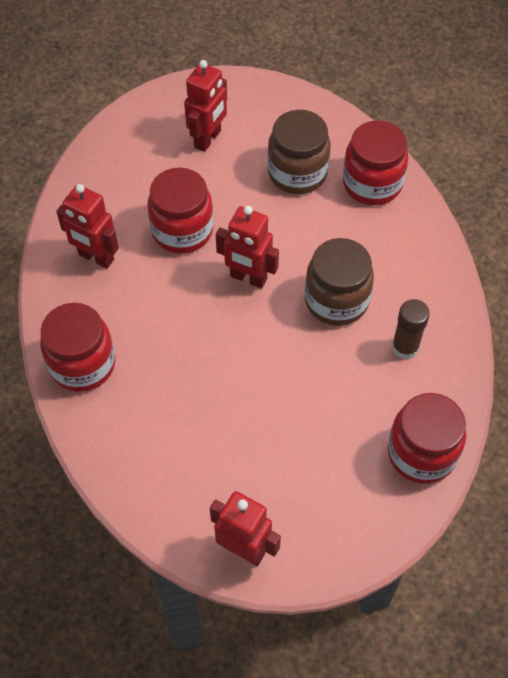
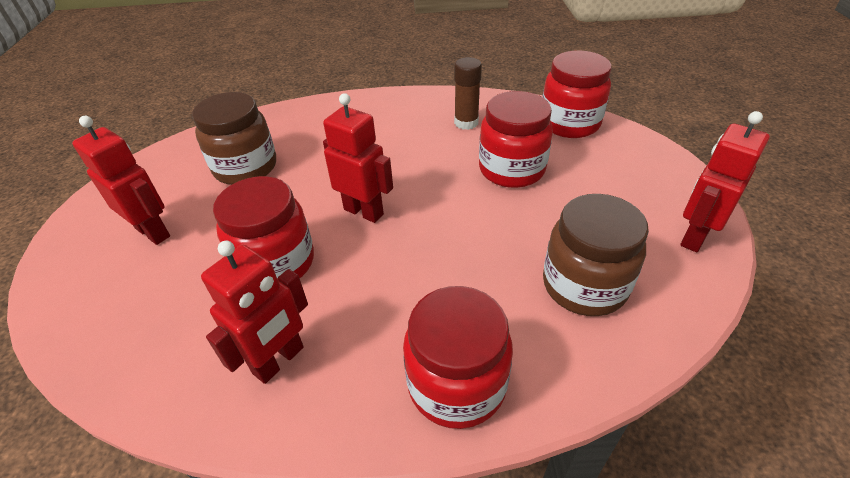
camera: 80 degrees left, 15 degrees down
(248, 278) = (364, 211): red robot -> red robot turned 90 degrees counterclockwise
(336, 300) = (408, 155): brown jar -> brown jar (584, 285)
(372, 184) = (285, 125): red jar -> red jar (511, 169)

